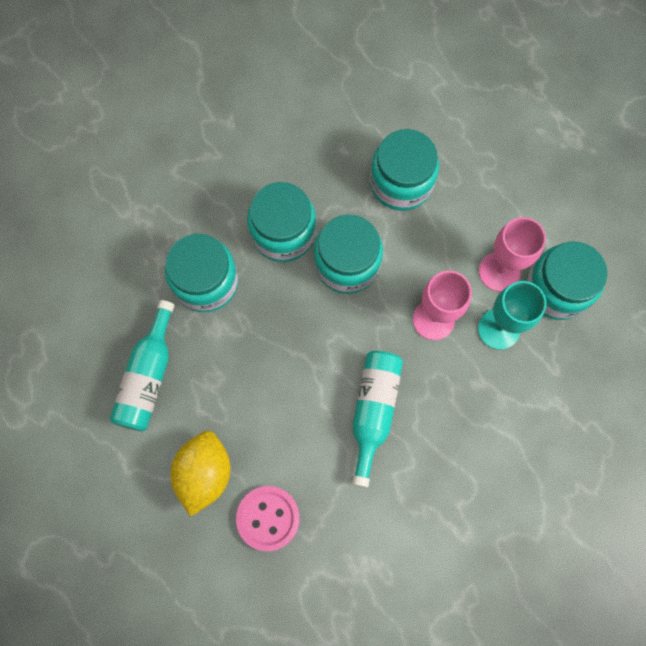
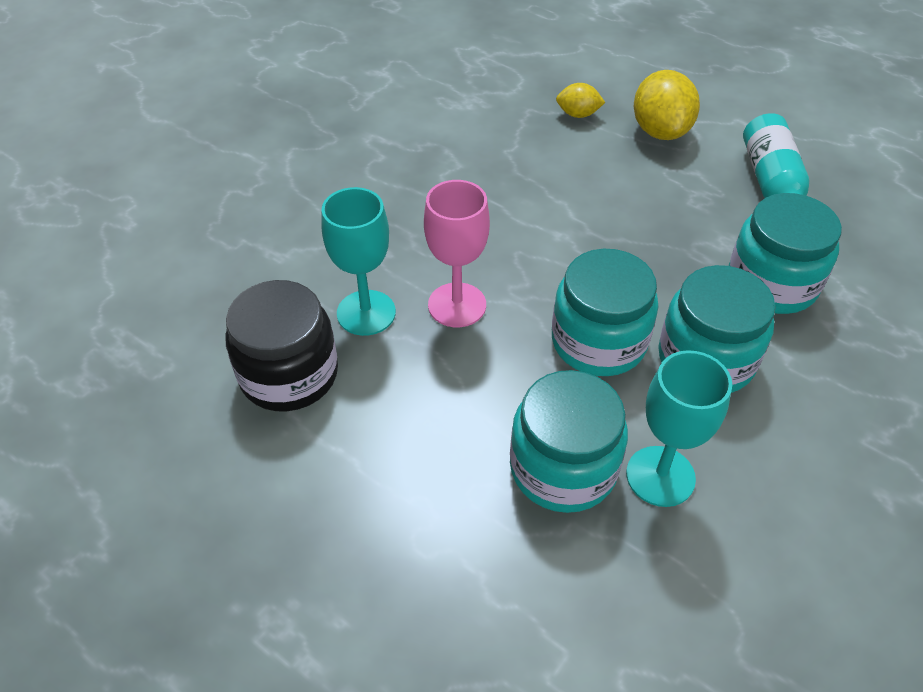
camera: 165 degrees right, 25 degrees down
(268, 518) = (578, 114): pink button -> yellow lemon
(347, 164) = (660, 476): none -> turquoise goblet
(373, 411) = (502, 208): turquoise bottle -> none
(499, 271) = (377, 379): pink goblet -> none
(556, 289) = (289, 374): turquoise jar -> black jar

